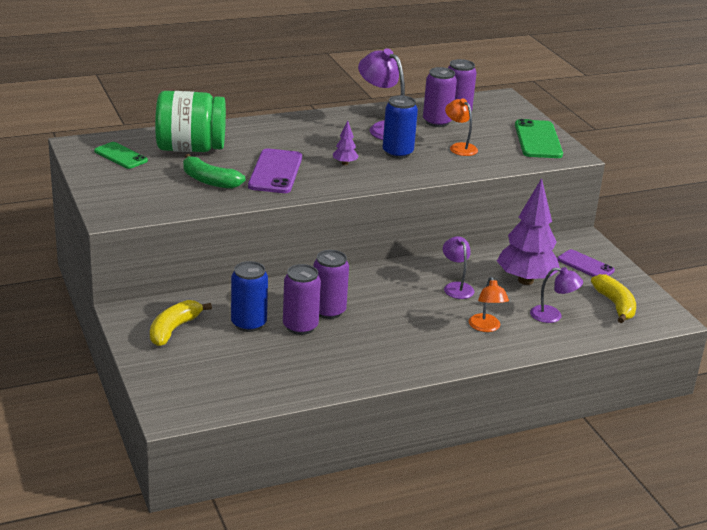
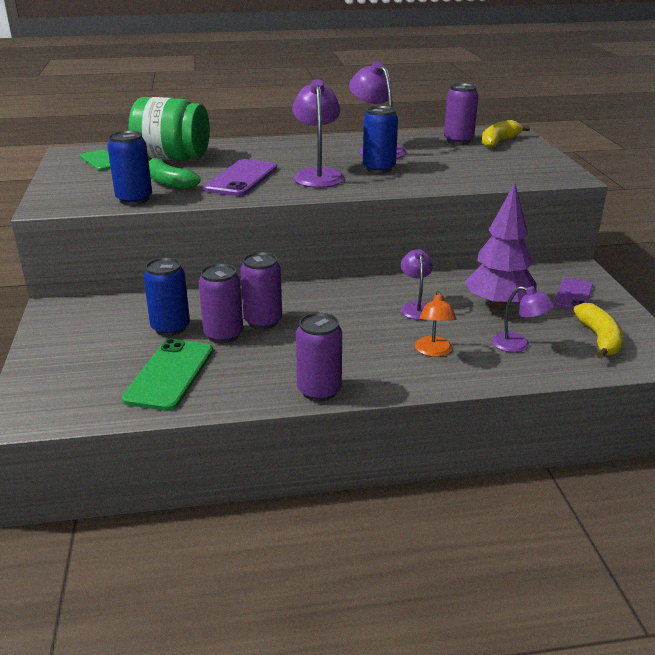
camera: 15 degrees right, 0 degrees up
(174, 329) = (89, 327): yellow banana -> yellow banana (499, 142)
(189, 202) = (134, 199): none -> blue can
(345, 163) = (318, 175): purple tree -> purple lamp
(437, 122) = (434, 146): purple can -> purple can (319, 390)
(459, 147) = (448, 166): orange lamp -> none
(538, 140) = (537, 164): green phone -> green phone (169, 374)
(585, 265) = (573, 295): purple phone -> purple phone turned 60 degrees clockwise

